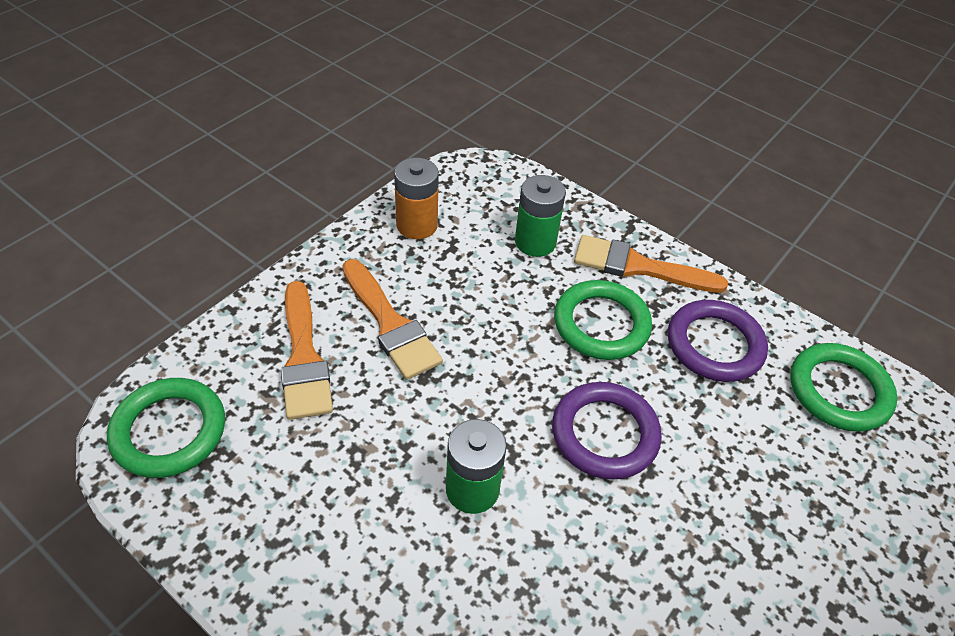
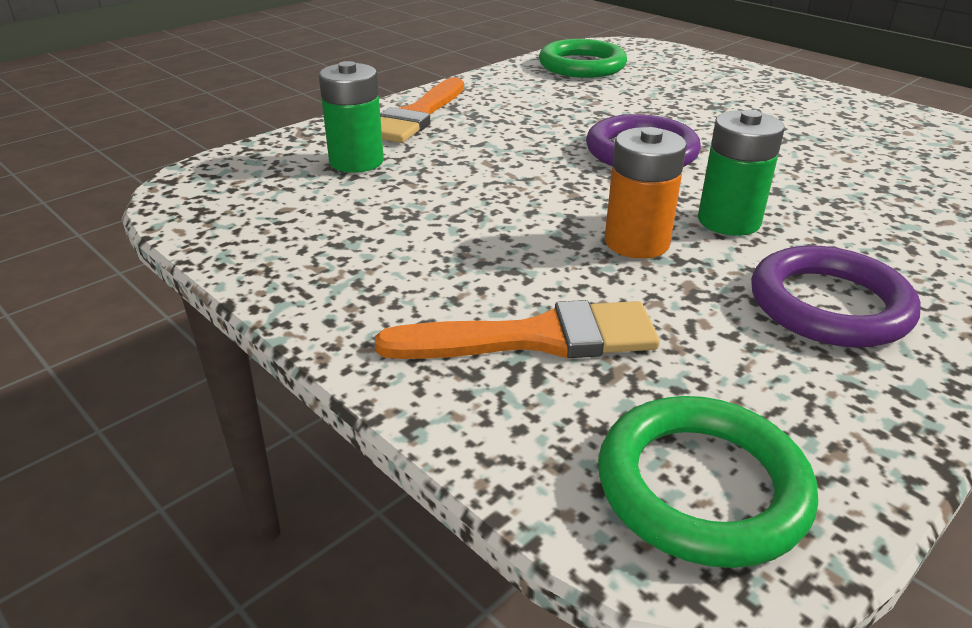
camera: 80 degrees left, 15 degrees down
(390, 324) = (477, 263): orange brush -> none
(417, 225) = (283, 236): orange battery -> orange battery (636, 242)
(601, 324) = (497, 140): green ring -> none
(714, 345) = (529, 98): purple ring -> purple ring (829, 305)

